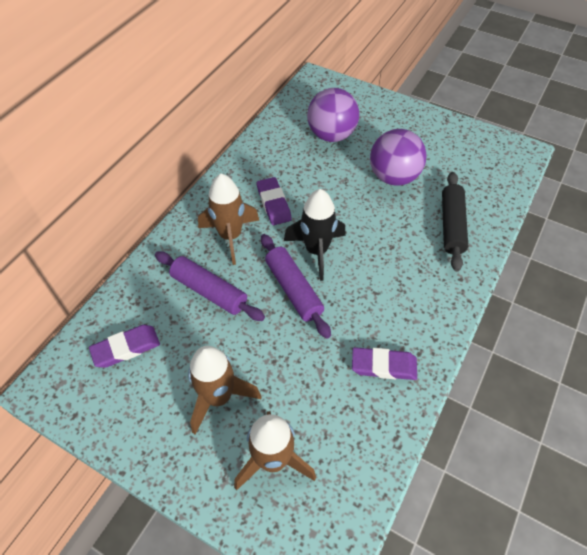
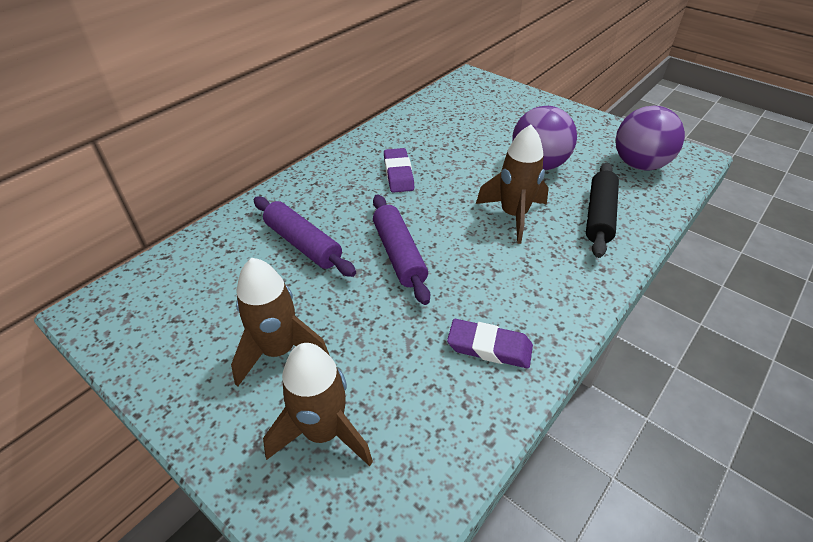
camera: 10 degrees right, 10 degrees down
(126, 348) = (192, 286): purple eraser -> none
(230, 236) = (342, 197): brown rocket -> brown rocket (513, 215)
(316, 251) = (435, 221): black rocket -> none
(331, 135) = (476, 123): purple ball -> purple ball (639, 165)

